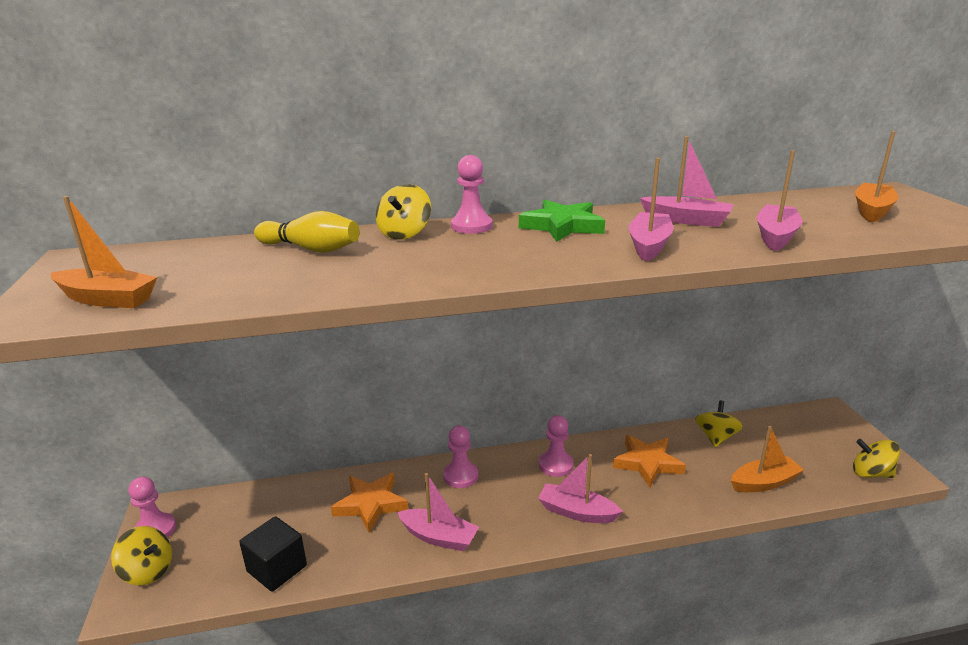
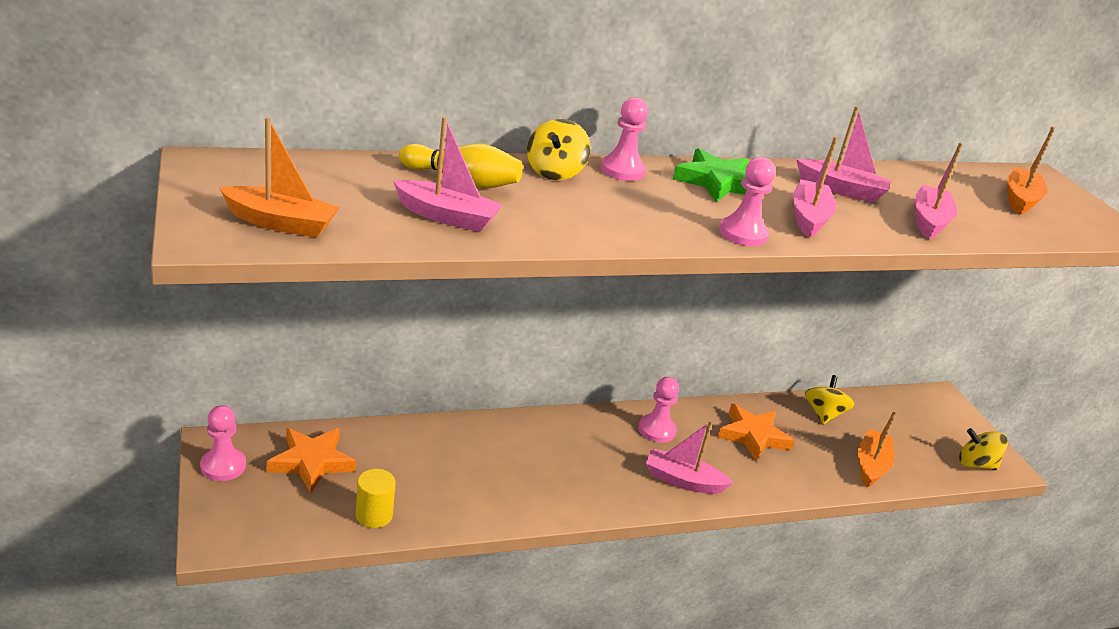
camera: 10 degrees left, 5 degrees up
(147, 571) = (230, 508): yellow spinning top -> none
(277, 569) = (374, 515): black cube -> yellow cylinder
(371, 504) = (461, 456): orange star -> orange star (312, 462)
(439, 537) = (542, 495): pink boat -> pink boat (447, 217)
(460, 476) = (555, 433): pink pawn -> pink pawn (743, 234)
(764, 482) = (871, 465): orange boat -> orange boat turned 45 degrees counterclockwise

